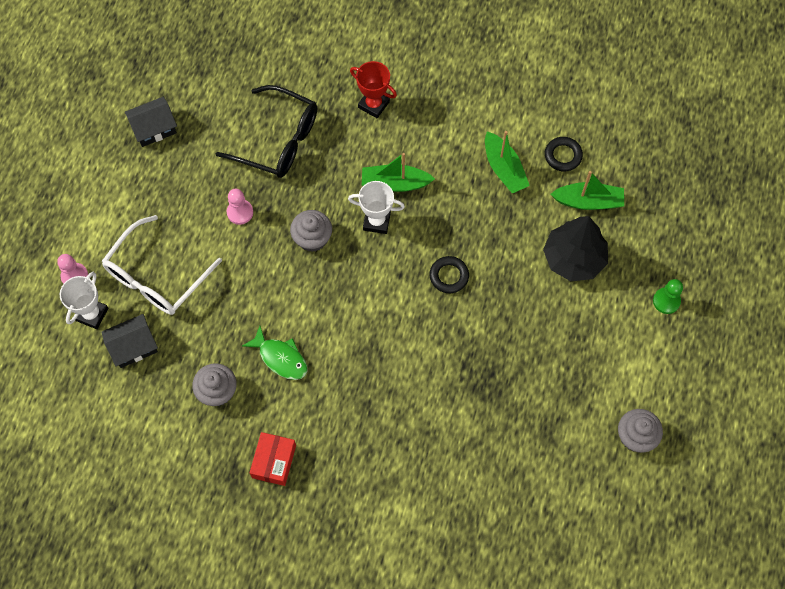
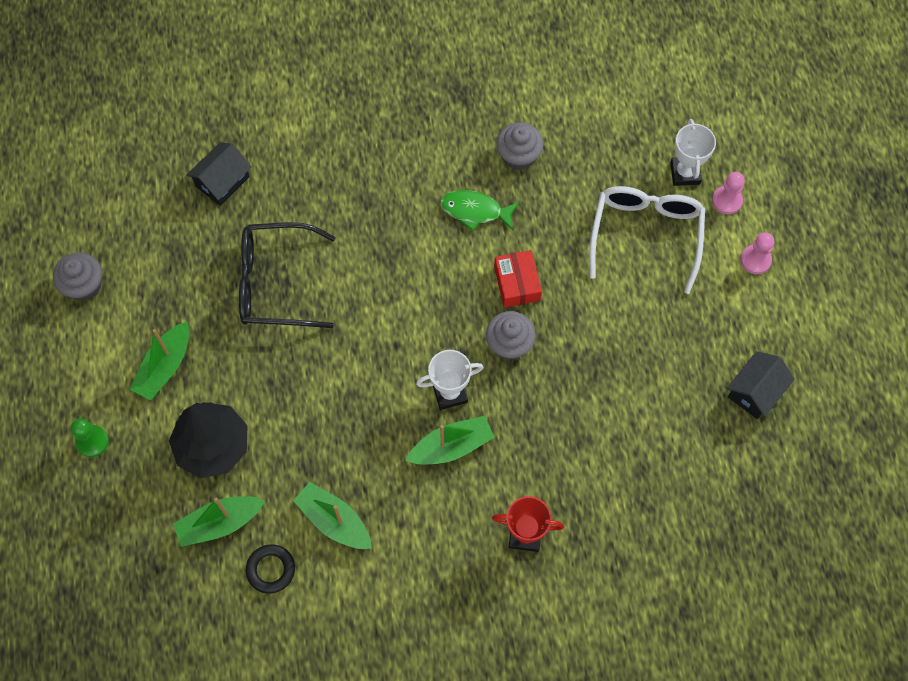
camera: 155 degrees right, 0 degrees up
(133, 346) = (624, 161): black house -> black house (222, 181)
(240, 212) = (602, 338): pink pawn -> pink pawn (755, 260)
(274, 461) = (430, 119): red box -> red box (517, 283)
(278, 140) = (609, 439): black glasses -> black glasses (275, 283)
(449, 276) = (343, 366): black ring -> none
(590, 336) = (165, 367): none -> green boat

